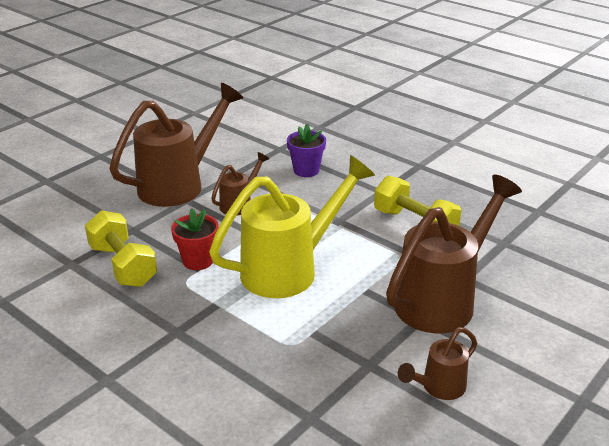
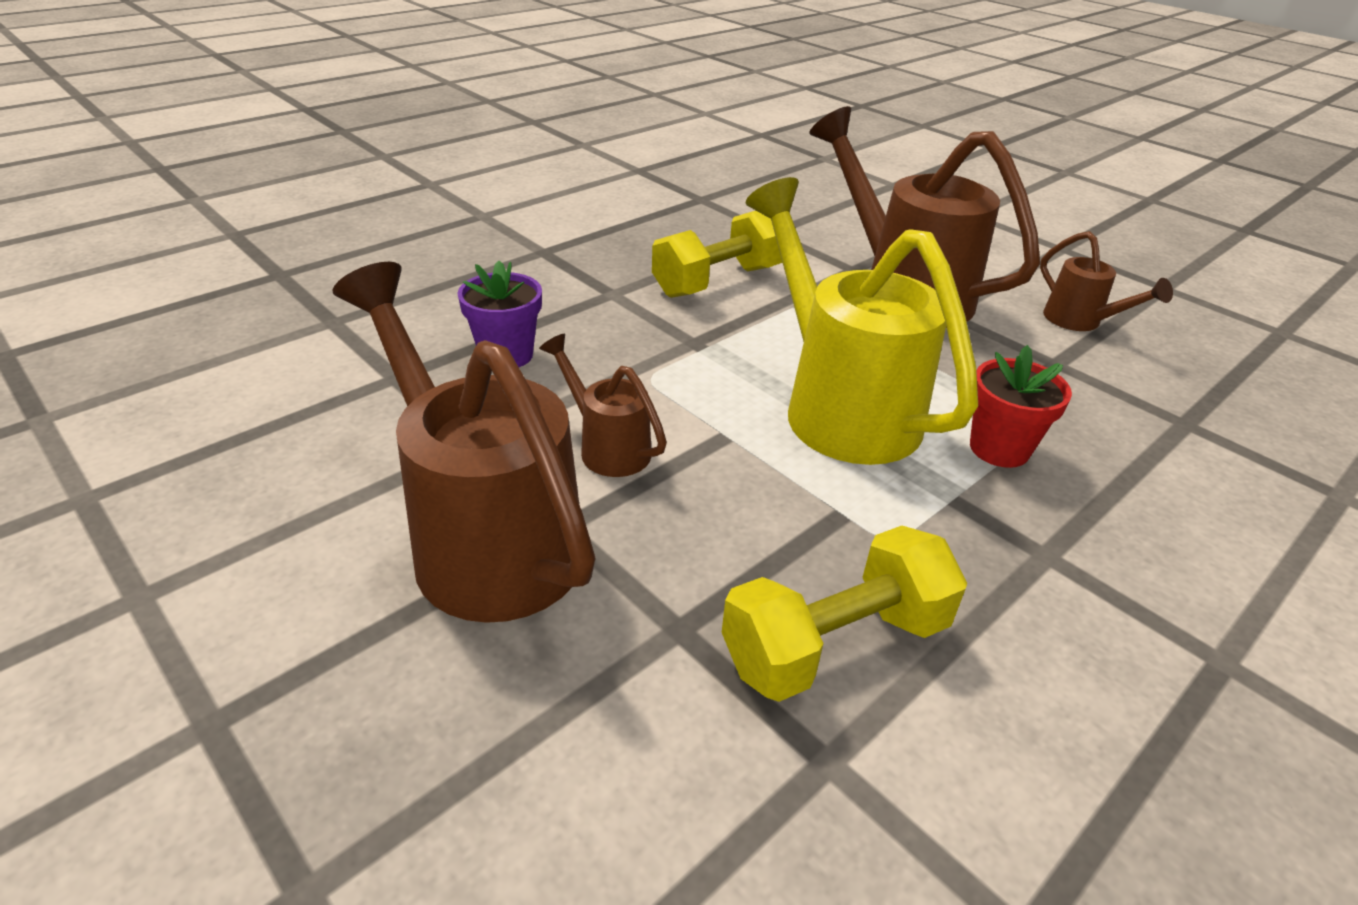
camera: 85 degrees left, 5 degrees up
(198, 261) = (815, 517): red flower pot -> red flower pot (999, 449)

